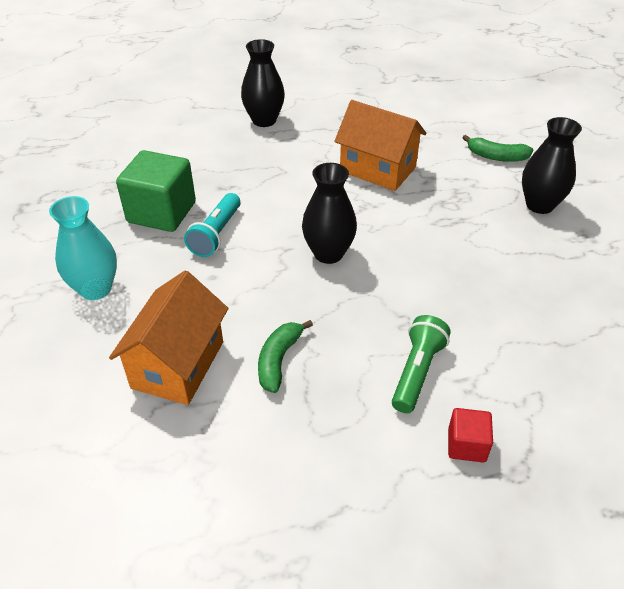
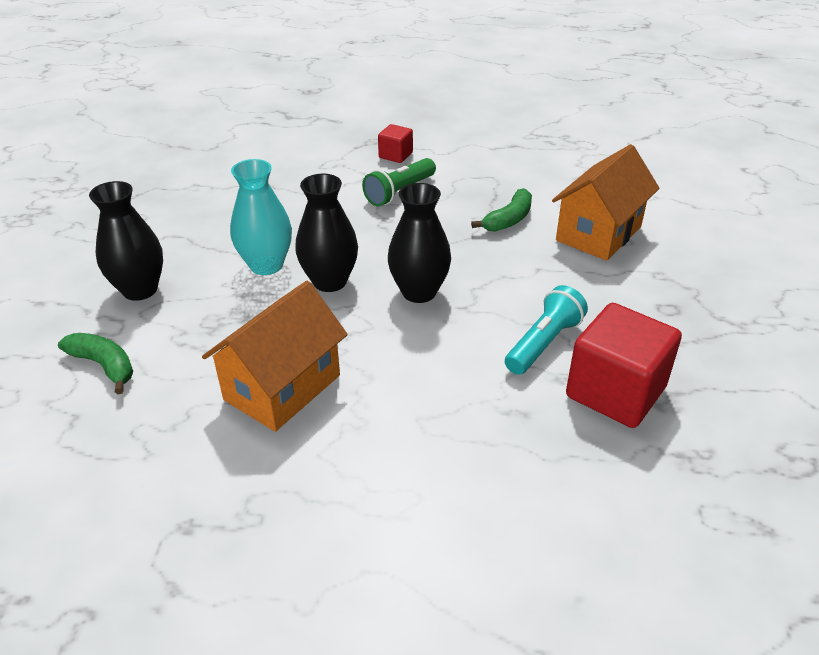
camera: 160 degrees left, 5 degrees down
(95, 289) = (690, 312): turquoise vase -> turquoise vase (266, 265)
(161, 212) = (615, 392): green cube -> red cube
(264, 120) = (405, 554): black vase -> black vase (330, 281)
(378, 169) = (282, 387): orange house -> orange house turned 75 degrees clockwise

